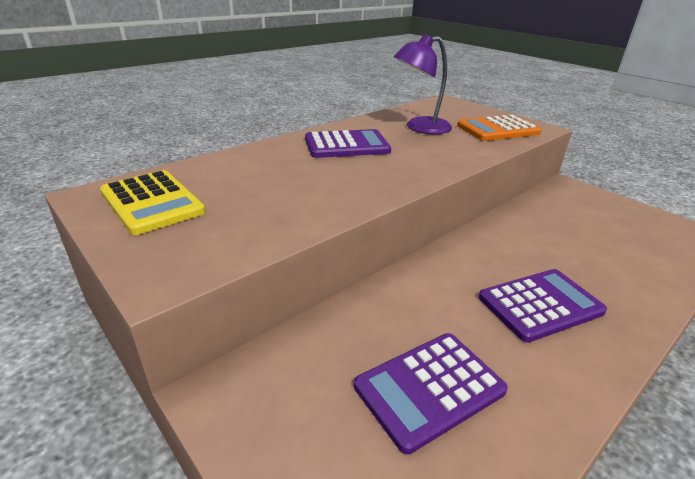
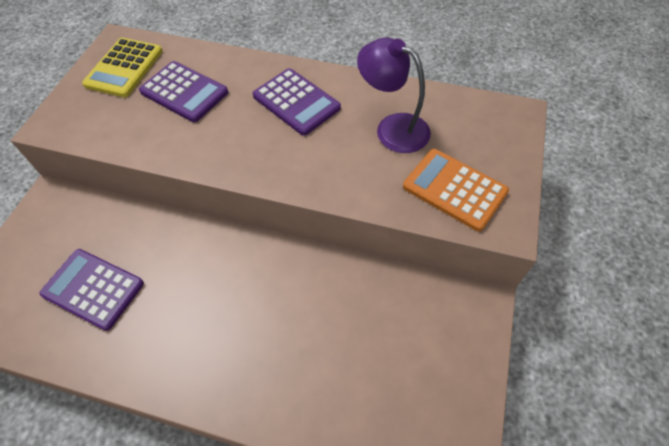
camera: 60 degrees right, 25 degrees up
(540, 305) = (215, 329): purple calculator -> purple calculator (184, 92)

